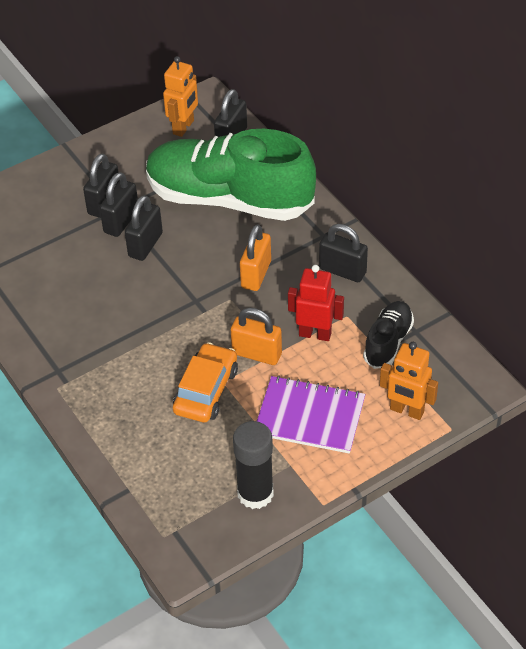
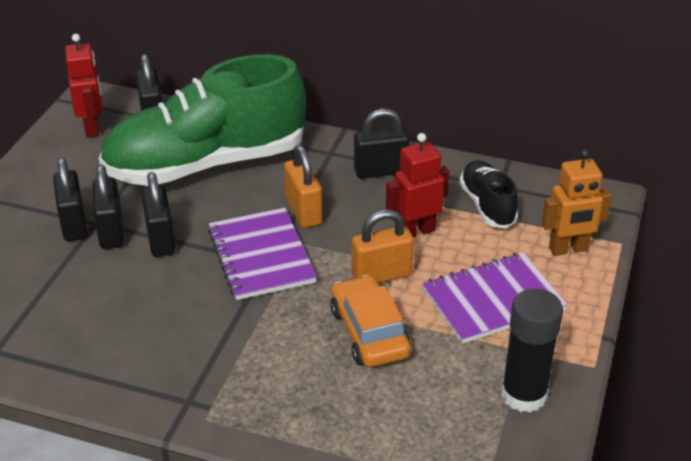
camera: 40 degrees left, 10 degrees down
(183, 127) = (92, 127): orange robot -> red robot
(195, 294) = (261, 256): none -> purple notebook

